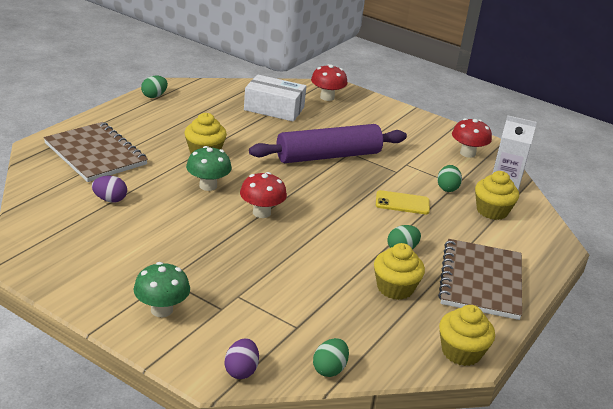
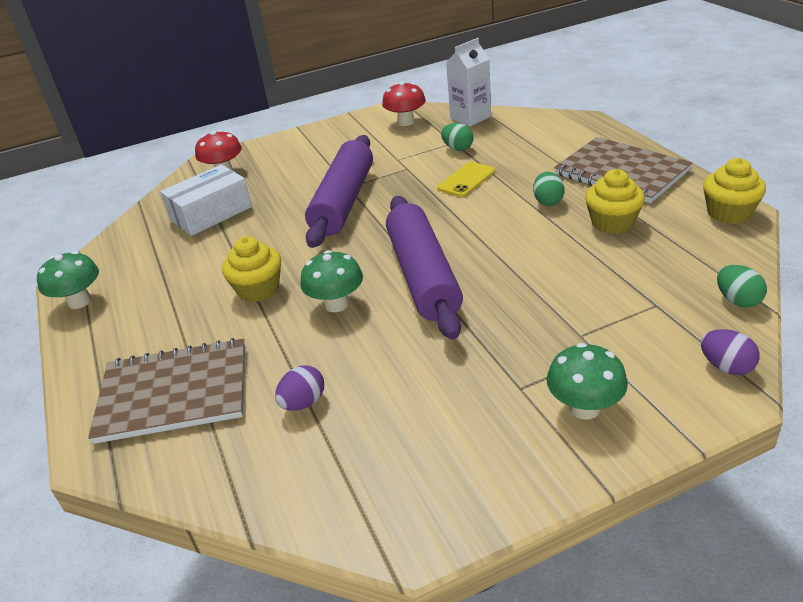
camera: 50 degrees left, 5 degrees up
(154, 96) = (79, 301): green egg -> green mushroom
(261, 213) = (423, 276): red mushroom -> purple rolling pin
(492, 211) = (511, 136): yellow cupcake -> none

